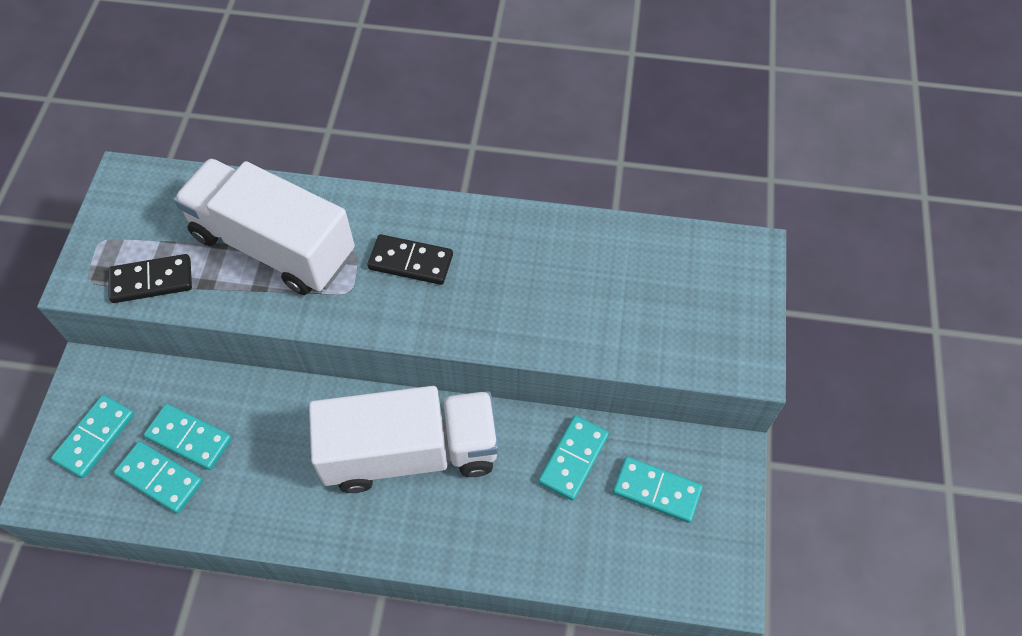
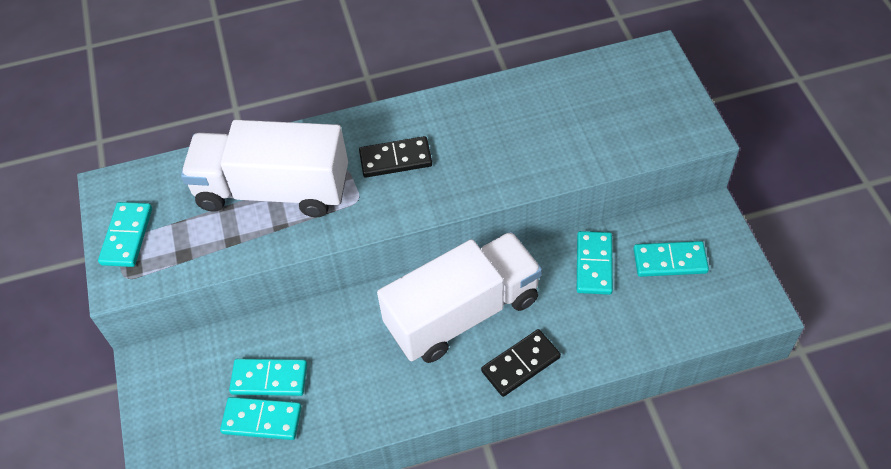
camera: 20 degrees left, 5 degrees down
(95, 437) = (184, 413): turquoise domino -> turquoise domino (127, 236)
(151, 281) = (183, 256): black domino -> black domino (521, 364)

